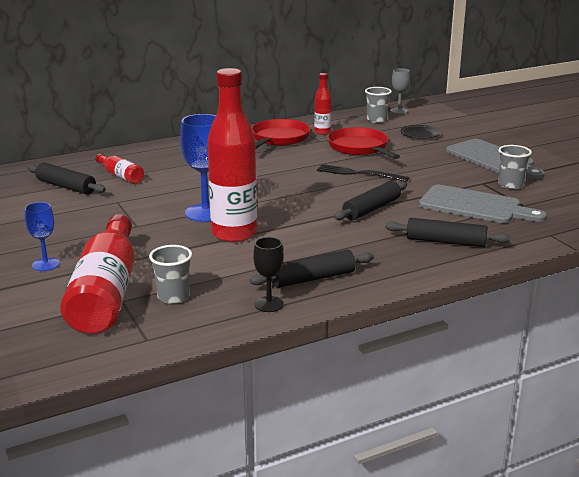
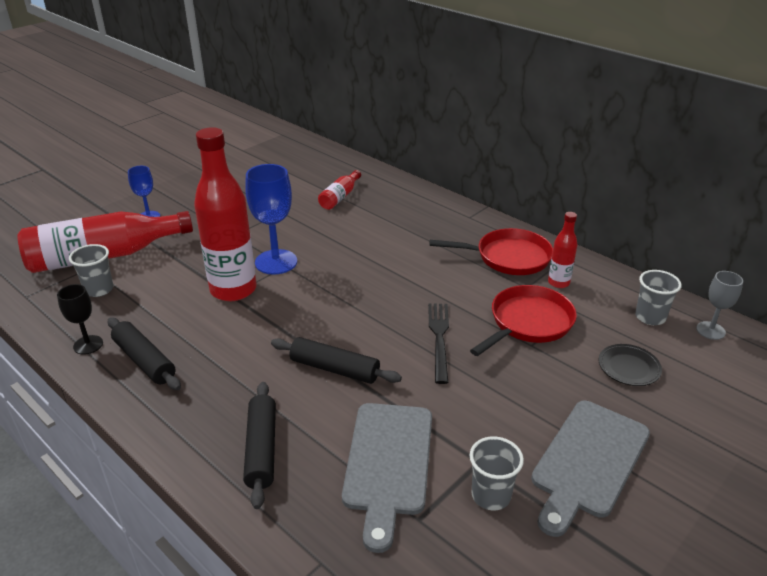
camera: 70 degrees right, 10 degrees up
(66, 187) = (301, 180): black rolling pin -> none

